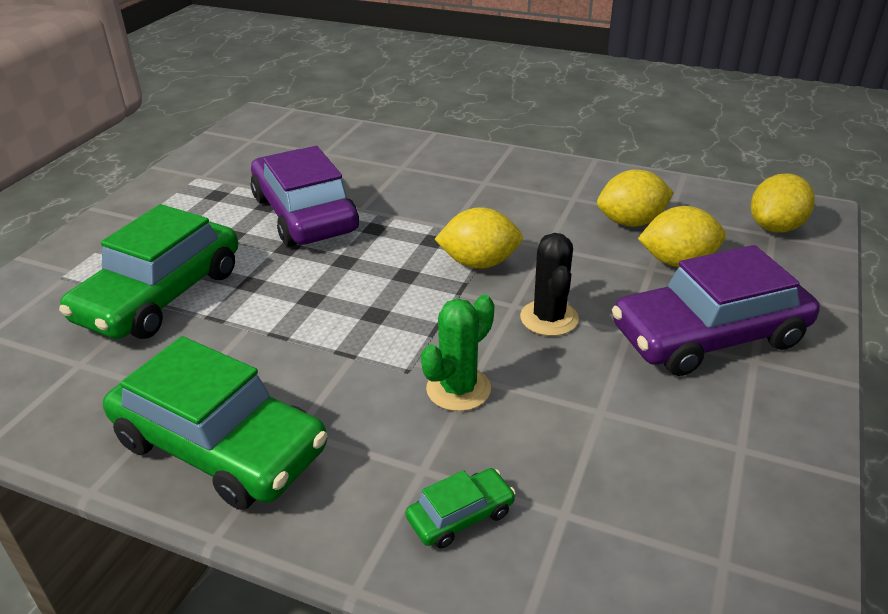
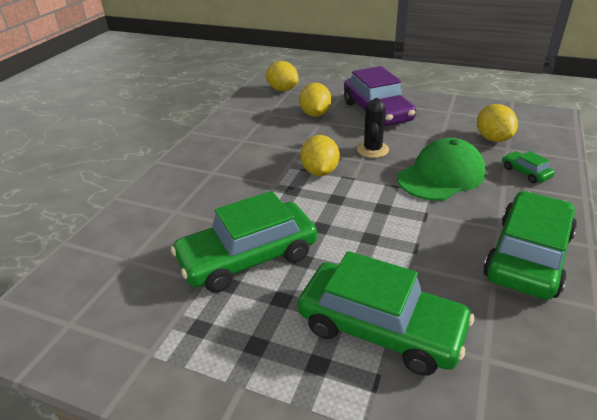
camera: 90 degrees left, 0 degrees up
(305, 214) = (248, 257): purple car -> green car
(458, 389) = (441, 175): green cactus -> green cap
(549, 318) = (372, 150): black cactus -> black cactus turned 75 degrees counterclockwise
(631, 222) = (274, 124): yellow lemon -> yellow lemon (493, 139)

